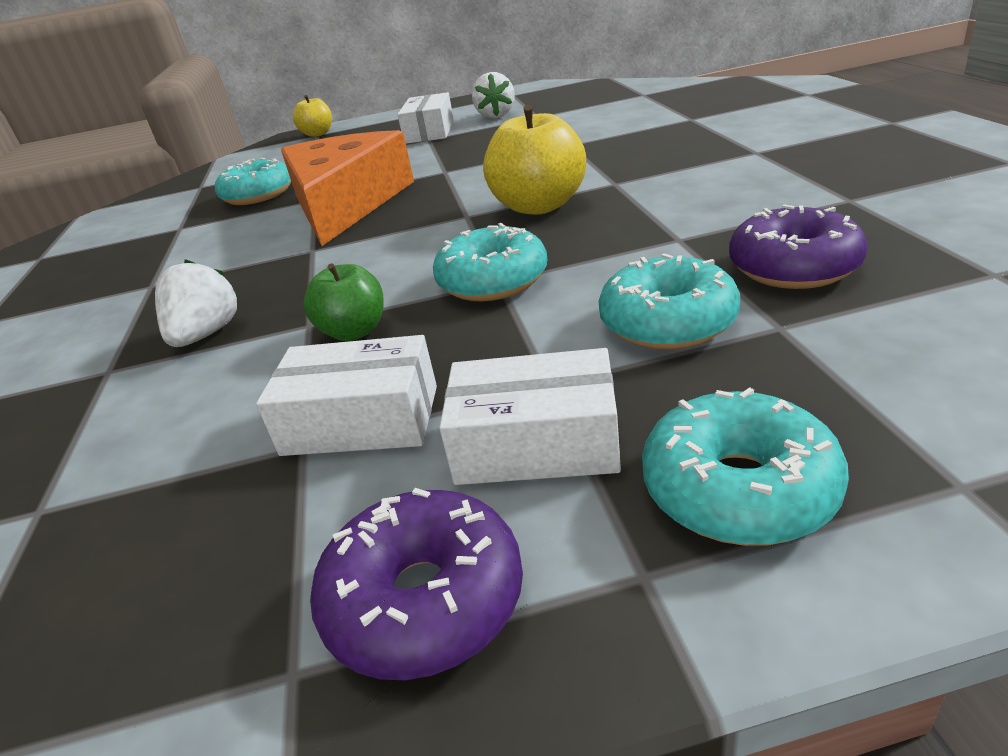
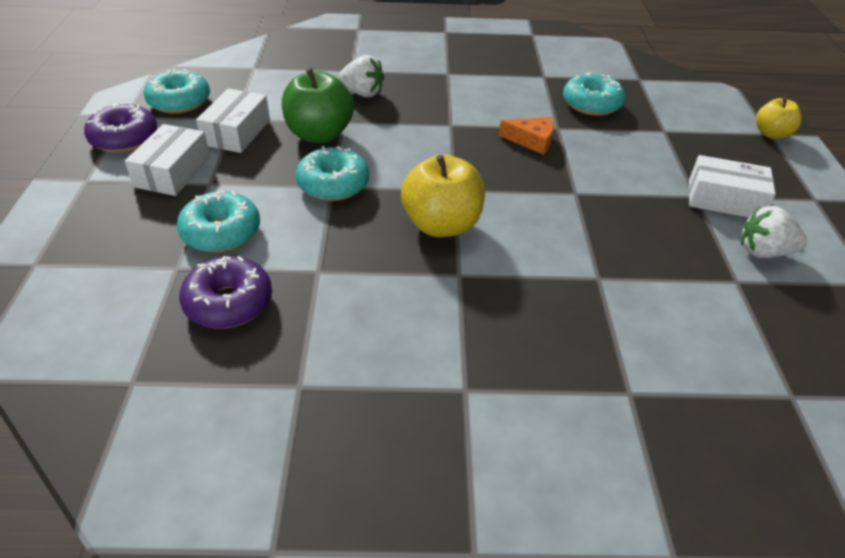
camera: 95 degrees right, 10 degrees up
(346, 204) = (532, 140): orange cheese -> orange cheese, size x0.42
(354, 332) = (319, 134): green apple -> green apple, size x1.67
(738, 489) = (94, 211): turquoise donut -> turquoise donut (179, 102)

